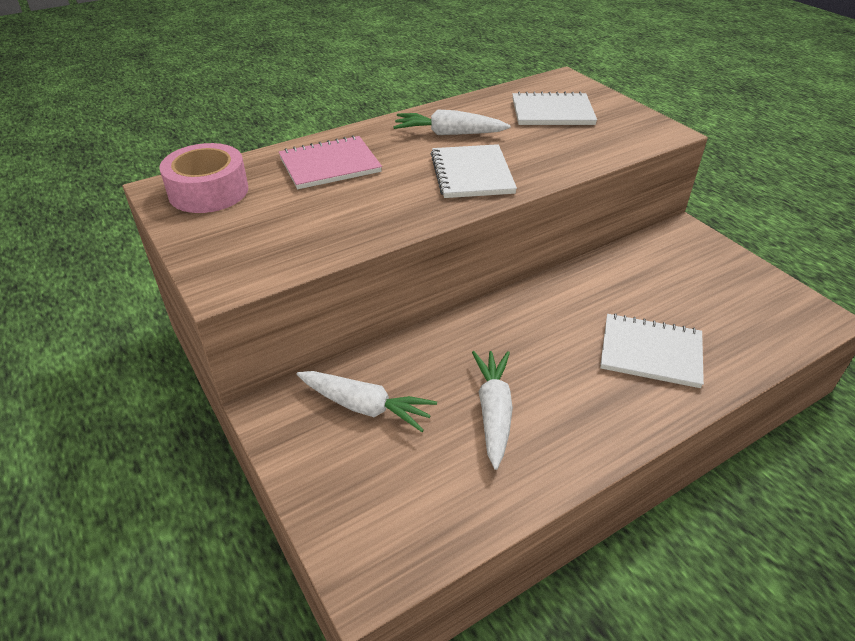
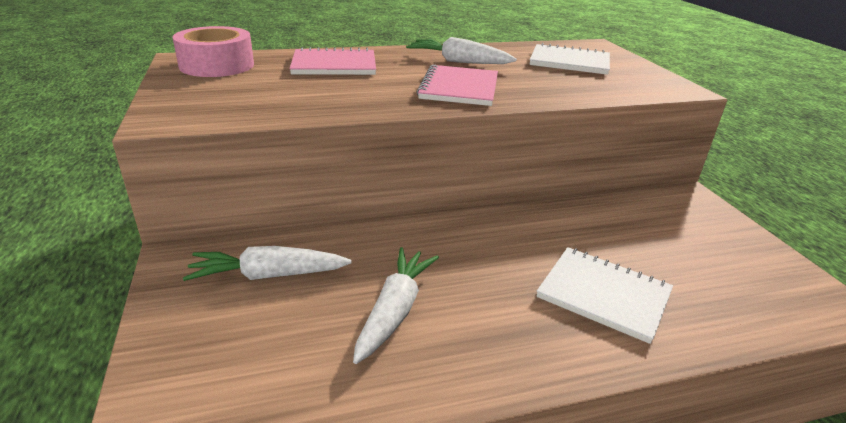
camera: 15 degrees right, 10 degrees down
(365, 407) = (268, 275): white carrot -> white carrot turned 135 degrees clockwise
(472, 174) = (459, 88): white notebook -> pink notebook

